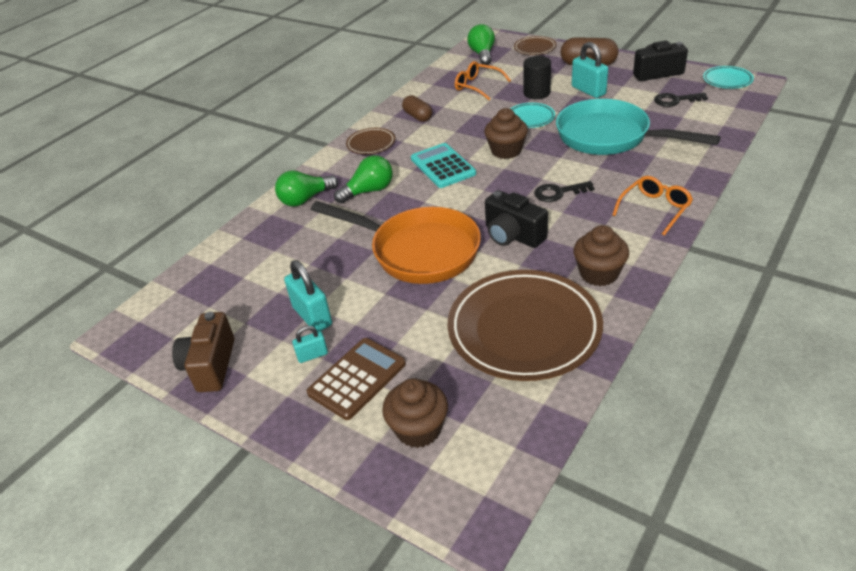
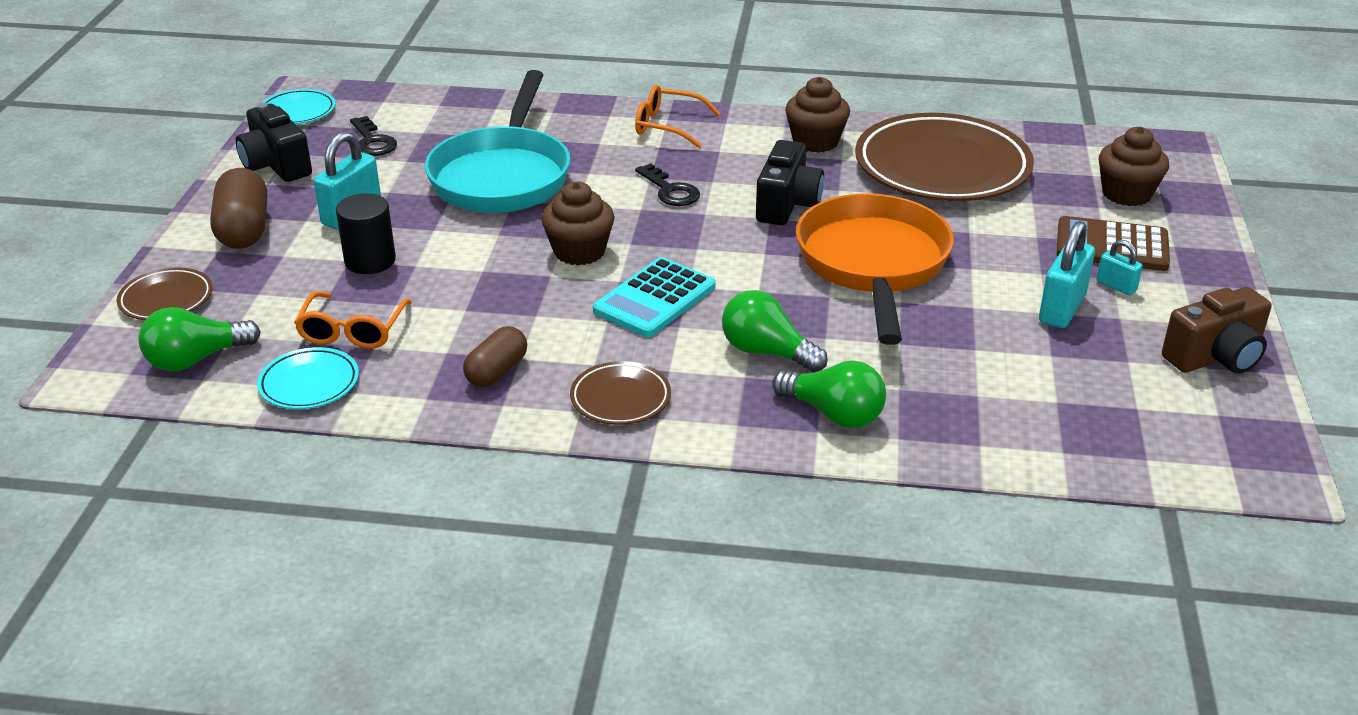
camera: 120 degrees left, 5 degrees down
(530, 118) = (465, 250): turquoise plate -> turquoise plate (309, 383)

